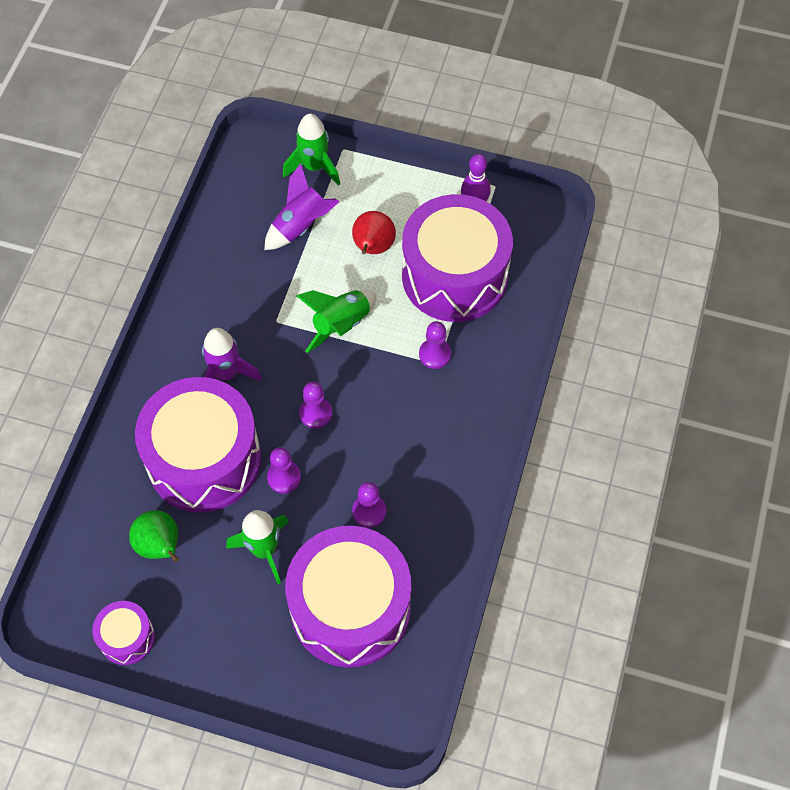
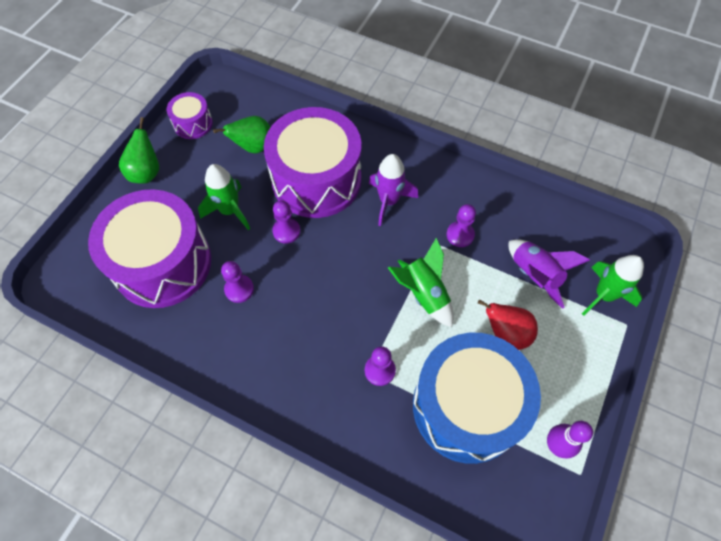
camera: 100 degrees right, 0 degrees up
(218, 673) = (146, 173): none -> green pear
(315, 413) = (339, 261): purple pawn -> purple pawn (460, 235)
(454, 276) = (467, 406): purple drum -> blue drum

